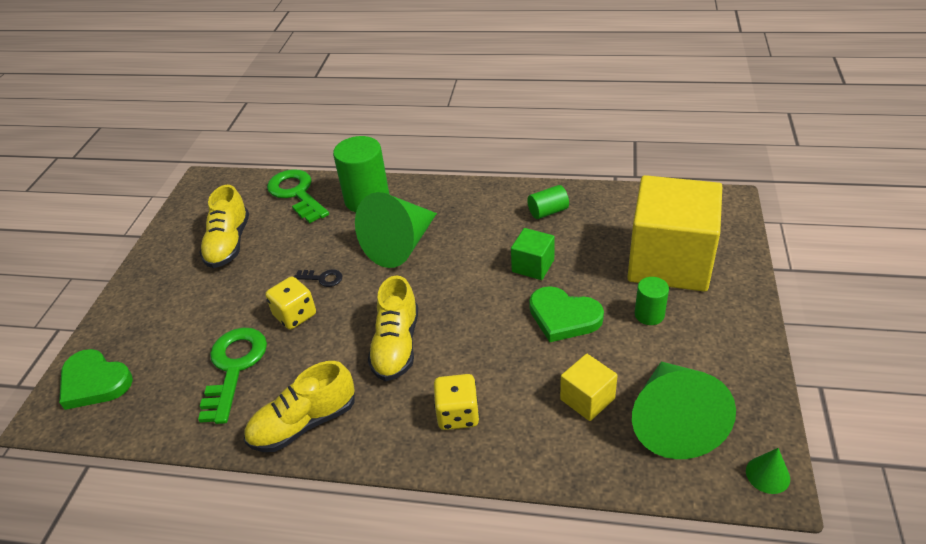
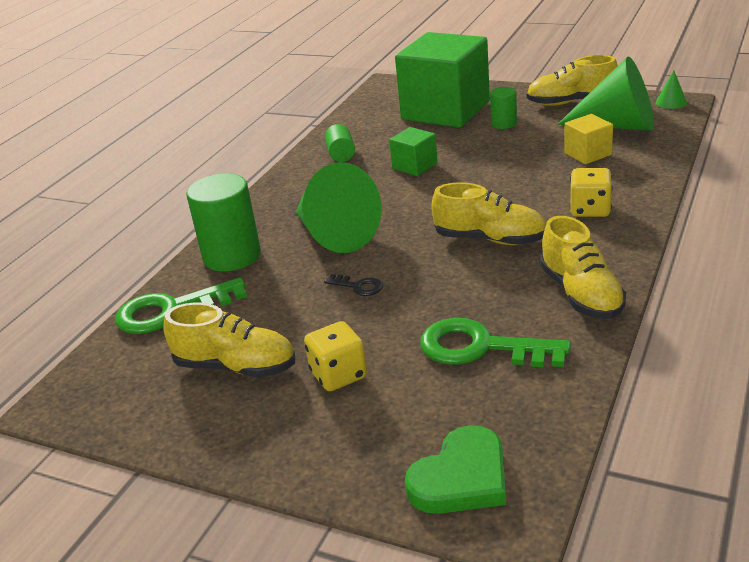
camera: 75 degrees left, 10 degrees down
(295, 315) = (412, 305): yellow dice -> yellow dice (339, 375)
(322, 278) = (358, 286): black key -> black key turned 90 degrees clockwise
(563, 317) = (490, 157): green heart -> none
(669, 261) = (445, 111): yellow cube -> green cube
(730, 367) = (571, 102): none -> yellow shoe

